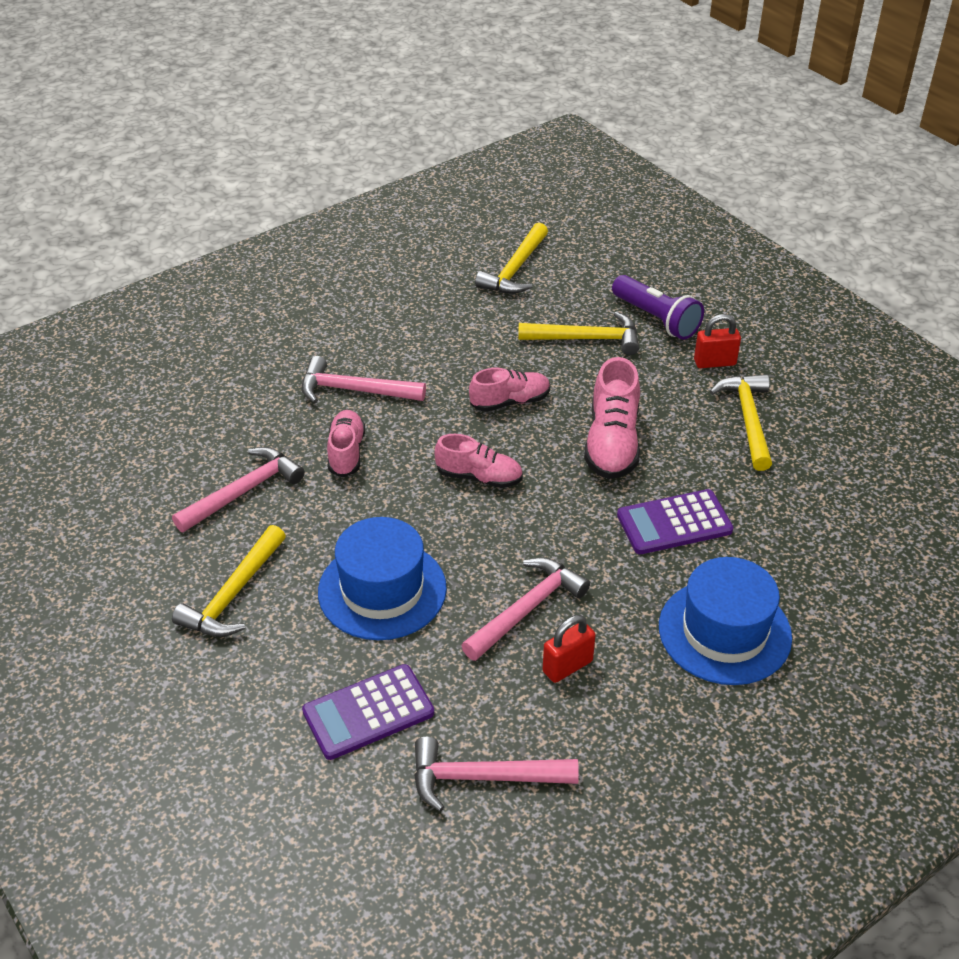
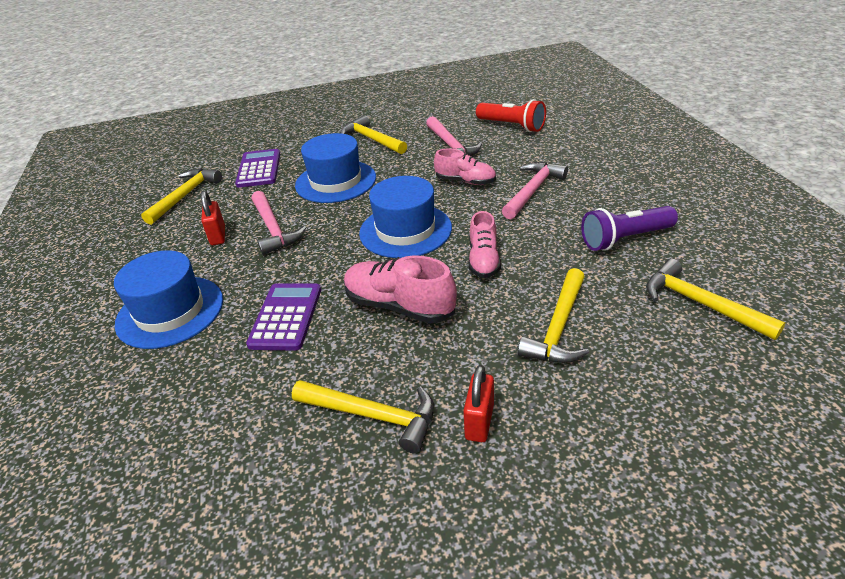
camera: 115 degrees right, 5 degrees down
(167, 441) = (512, 126): none -> red flashlight
(479, 477) = (405, 230): pink shoe -> blue hat
(483, 778) = (185, 196): pink hammer -> yellow hammer
(656, 319) = (580, 395): purple flashlight -> purple flashlight (625, 239)

